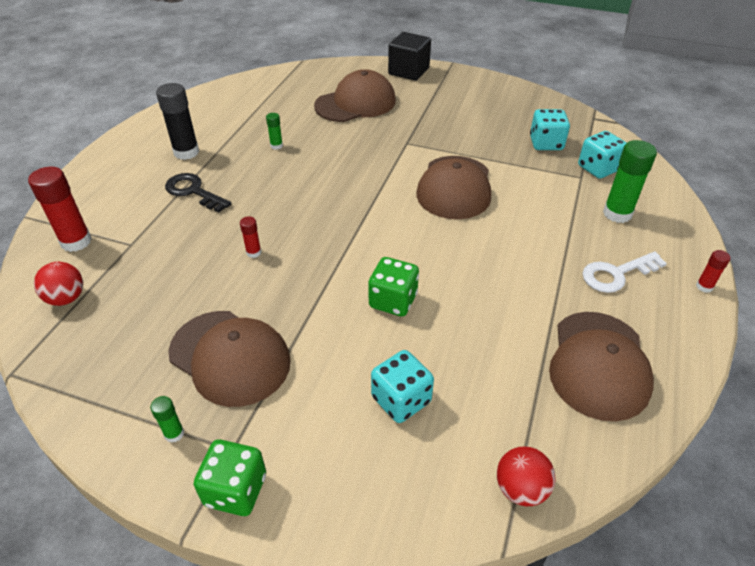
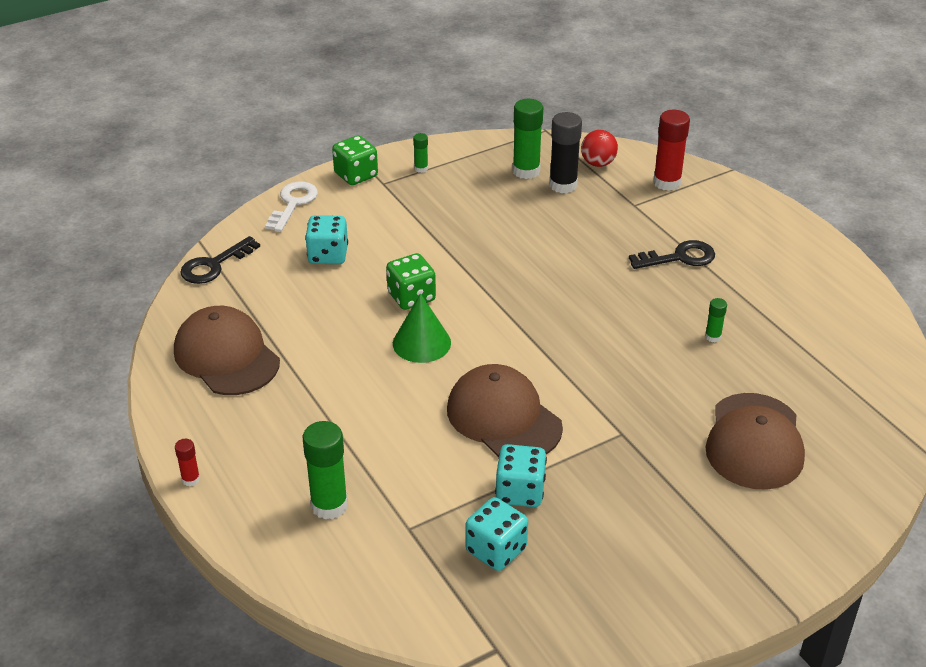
camera: 130 degrees right, 5 degrees down
(117, 341) = (526, 171): none -> green glue stick
(186, 152) = (758, 276): black glue stick -> black glue stick (563, 185)
(230, 357) = (454, 206): brown cap -> none
(253, 252) = (552, 256): red glue stick -> none
(408, 71) = (804, 544): black cube -> none
(436, 262) = (421, 343): none -> green cone
(520, 488) = (214, 265): red ball -> black key
(598, 168) = (404, 555): turquoise dice -> turquoise dice (520, 492)
(616, 274) = (274, 436): white key -> white key (293, 203)

